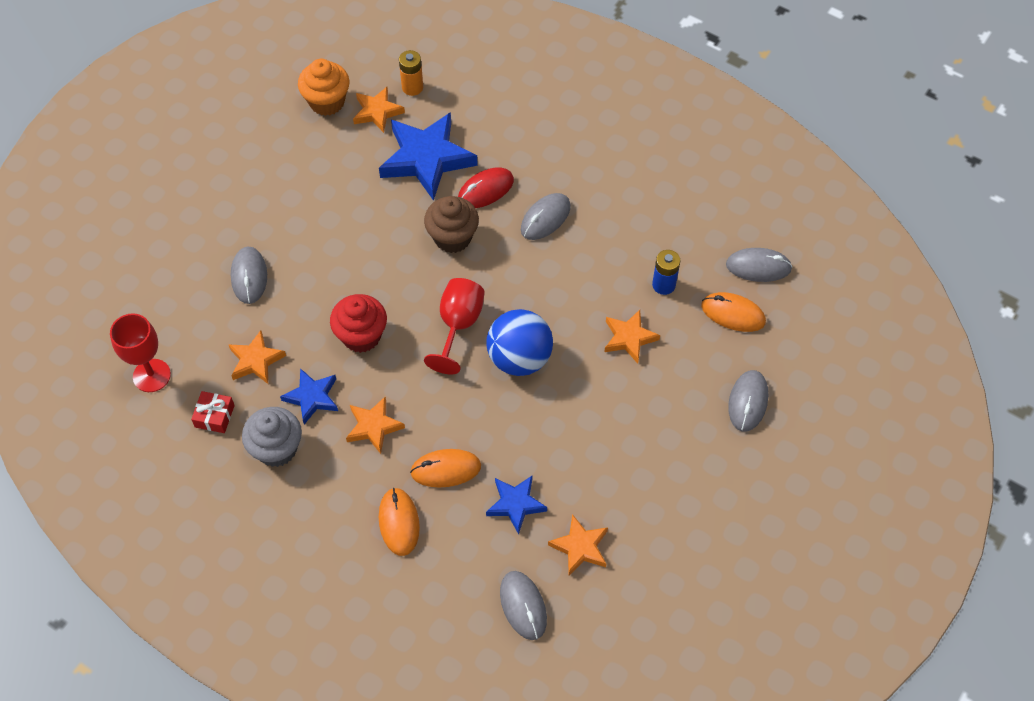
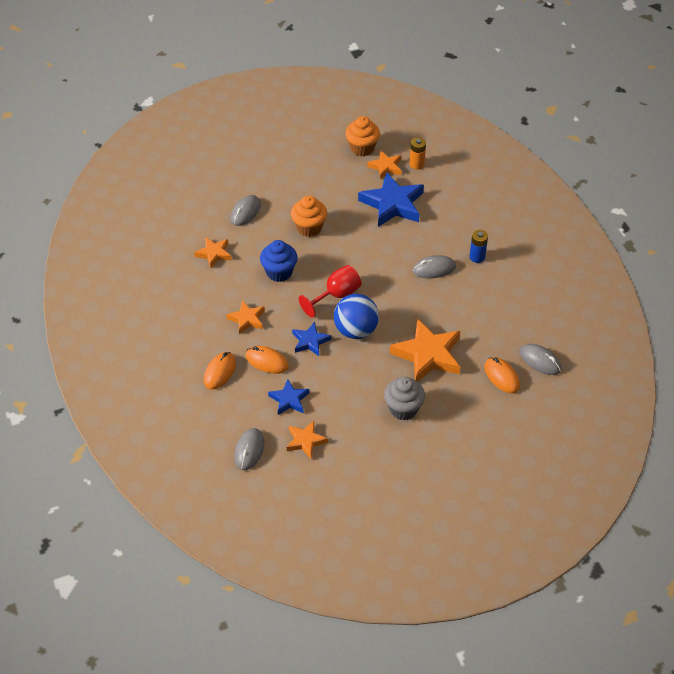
camera: 35 degrees right, 10 degrees down
(151, 375) = (156, 232): red goblet -> none
(214, 416) = (170, 268): red gift -> none
(277, 449) = (188, 301): grey cupcake -> grey cupcake (403, 409)
(312, 397) = (227, 287): blue star -> blue star (310, 341)
(349, 251) = (309, 228): none -> orange cupcake
(361, 336) = (279, 272): red cupcake -> blue cupcake
(452, 237) = (372, 251): brown cupcake -> none
(485, 190) = (412, 237): red mouse -> none
(629, 338) = (427, 355): orange star -> orange star, size x1.84
(663, 285) = (473, 339): blue battery -> blue battery (477, 257)
(748, 402) = (469, 426): grey mouse -> none

